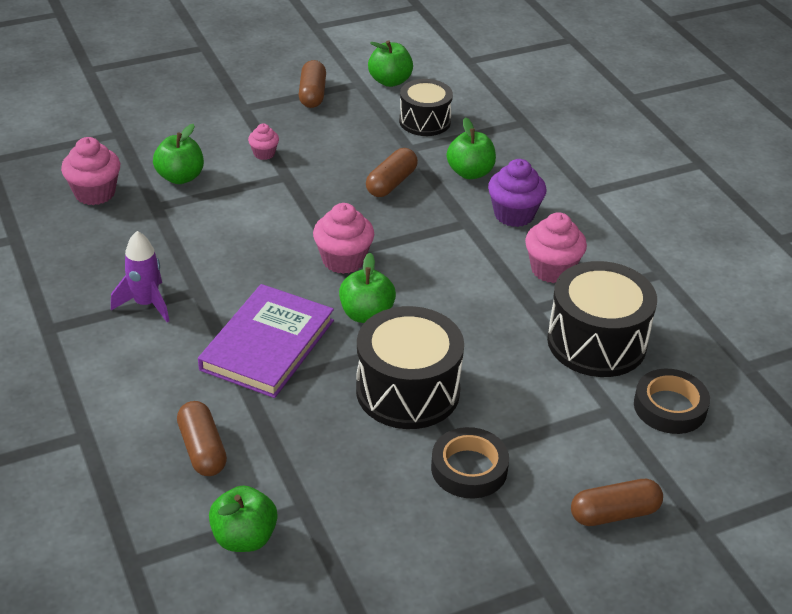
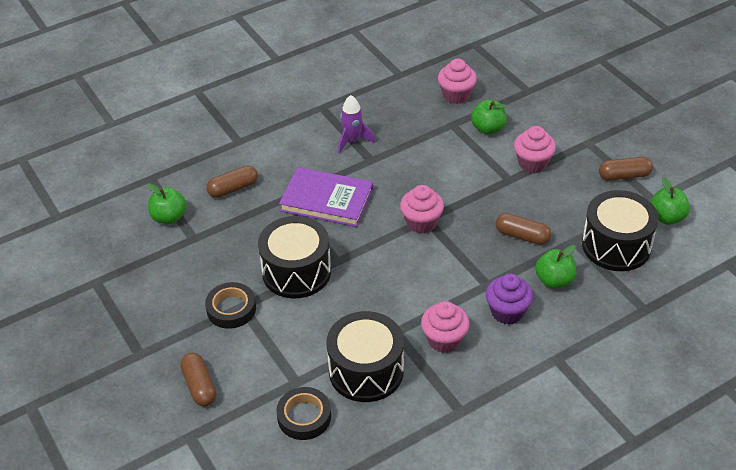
camera: 85 degrees right, 5 degrees up
(264, 153) = (532, 163): pink cupcake -> pink cupcake, size x1.79
(366, 314) = (367, 242): green apple -> none
(425, 121) = (616, 245): black drum -> black drum, size x1.57

